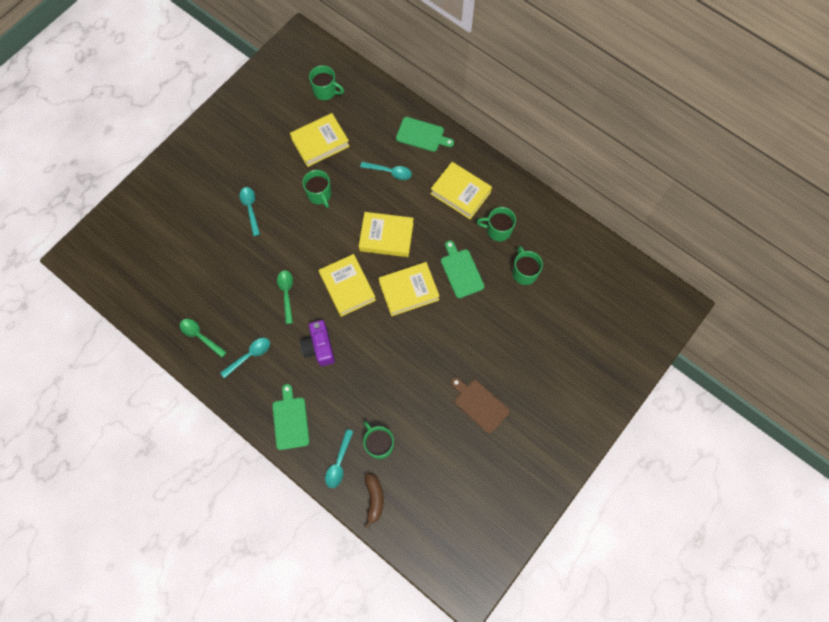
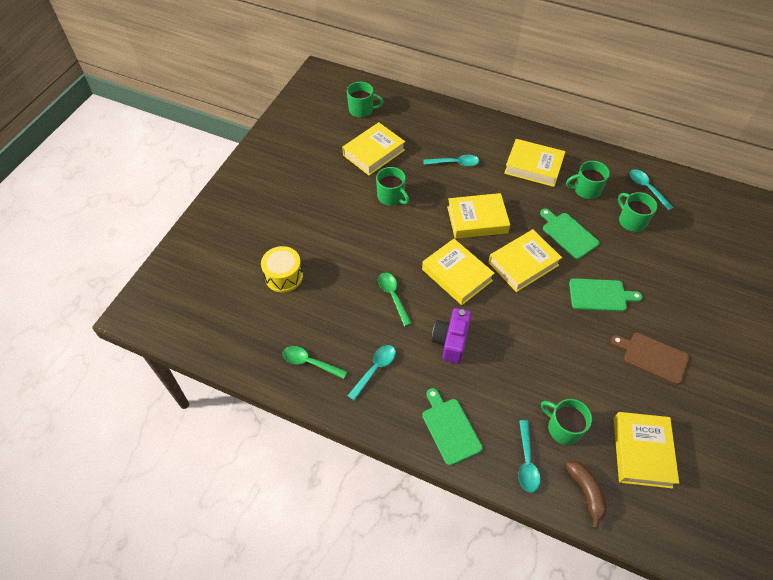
camera: 15 degrees left, 15 degrees down
(203, 251) = (284, 276): none -> yellow drum
(250, 208) = (322, 225): turquoise spoon -> turquoise spoon (646, 188)
(319, 347) = (451, 341): purple camera -> purple camera turned 45 degrees clockwise
(422, 135) = (472, 127): green cutting board -> green cutting board (600, 295)
(432, 480) = (642, 452): none -> yellow book

